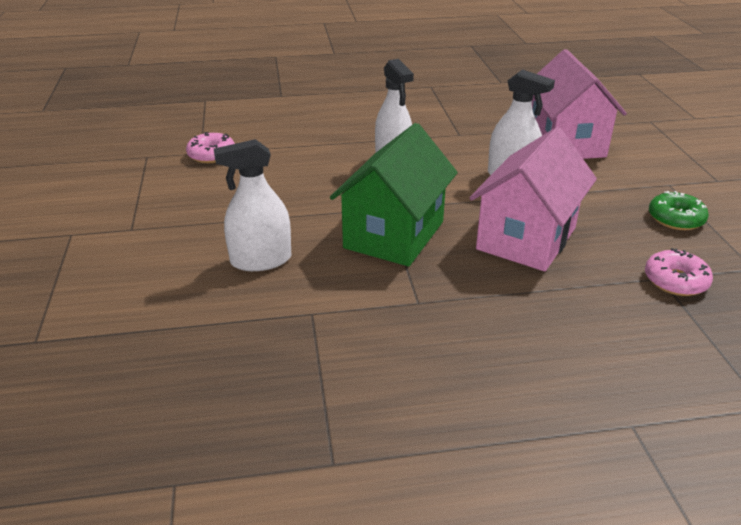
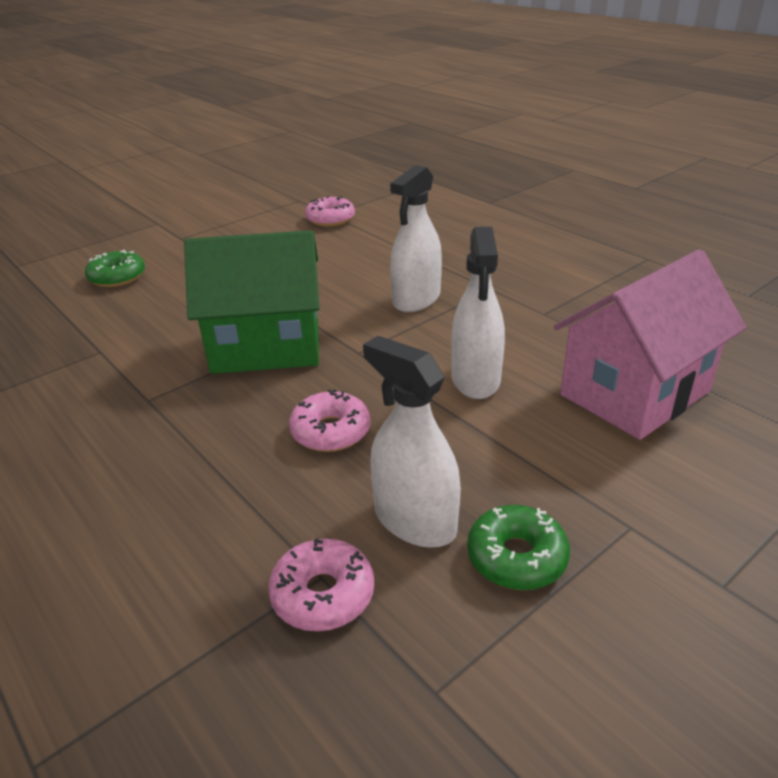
camera: 60 degrees right, 0 degrees up
(169, 279) = (117, 277): none -> green donut
(261, 260) = (170, 301): white spray bottle -> white spray bottle (415, 521)
(526, 238) = (330, 431): pink house -> pink donut

